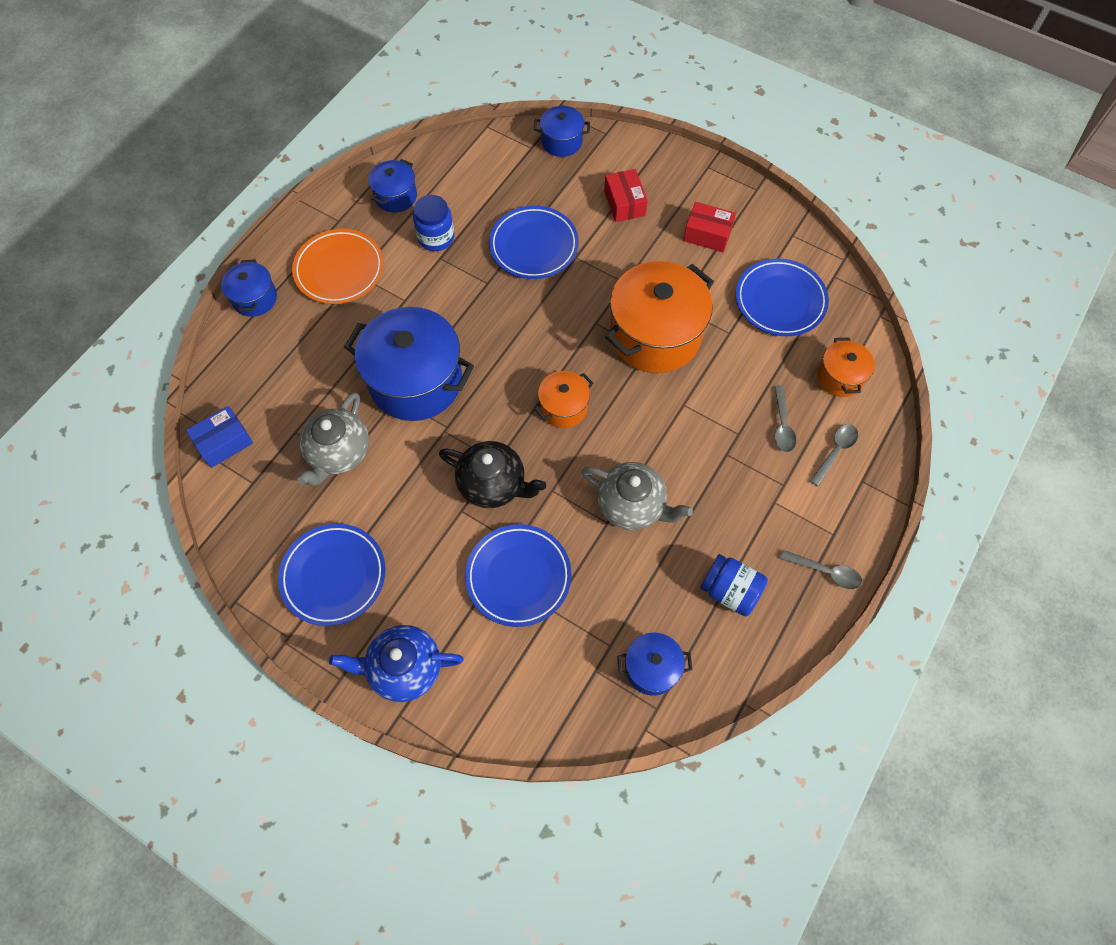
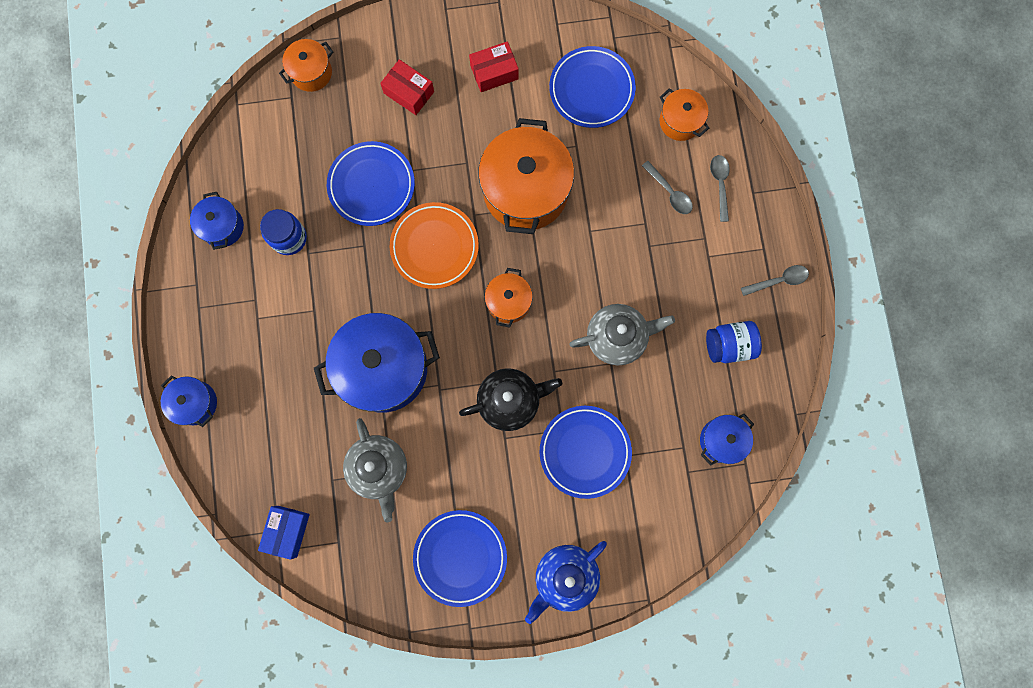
camera: 40 degrees left, 15 degrees up
(339, 270) = (239, 326): orange plate -> orange plate (434, 247)
(562, 142) = (311, 72): blue pot -> orange pot

